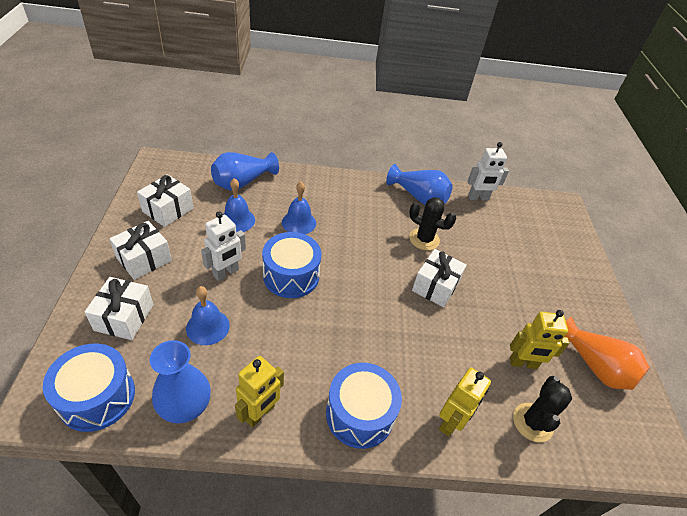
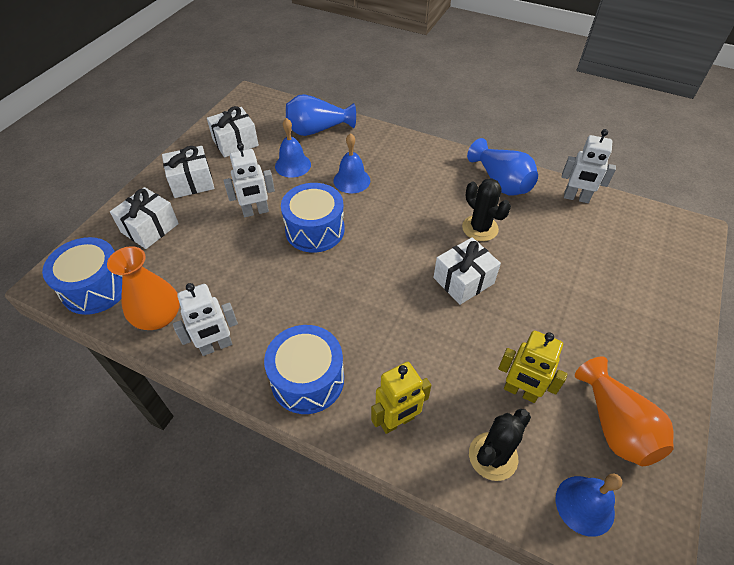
camera: 30 degrees right, 5 degrees up
(185, 405) = (158, 317): blue vase -> orange vase
(207, 327) = (213, 256): blue bell -> blue bell (584, 505)
(260, 413) = (216, 346): yellow robot -> white robot

